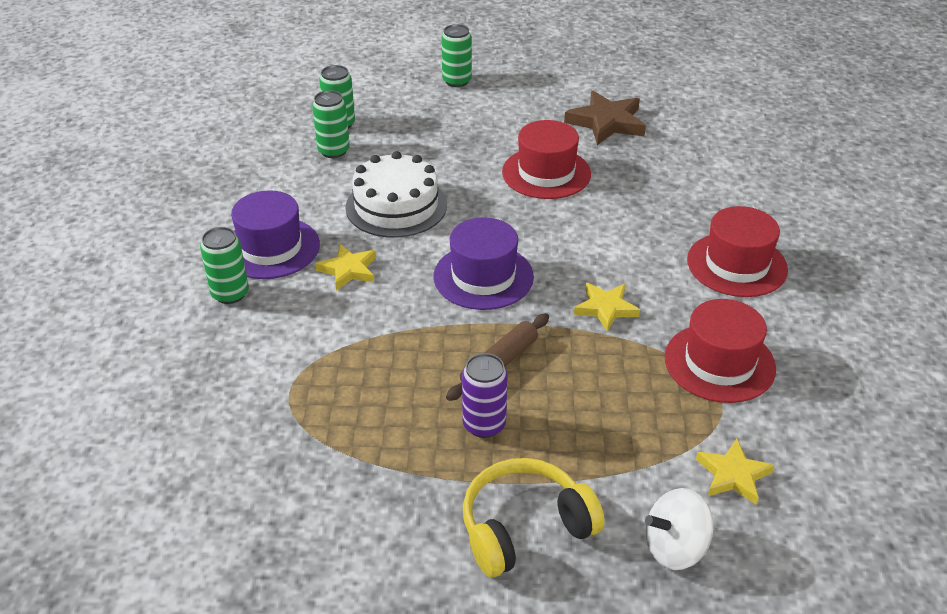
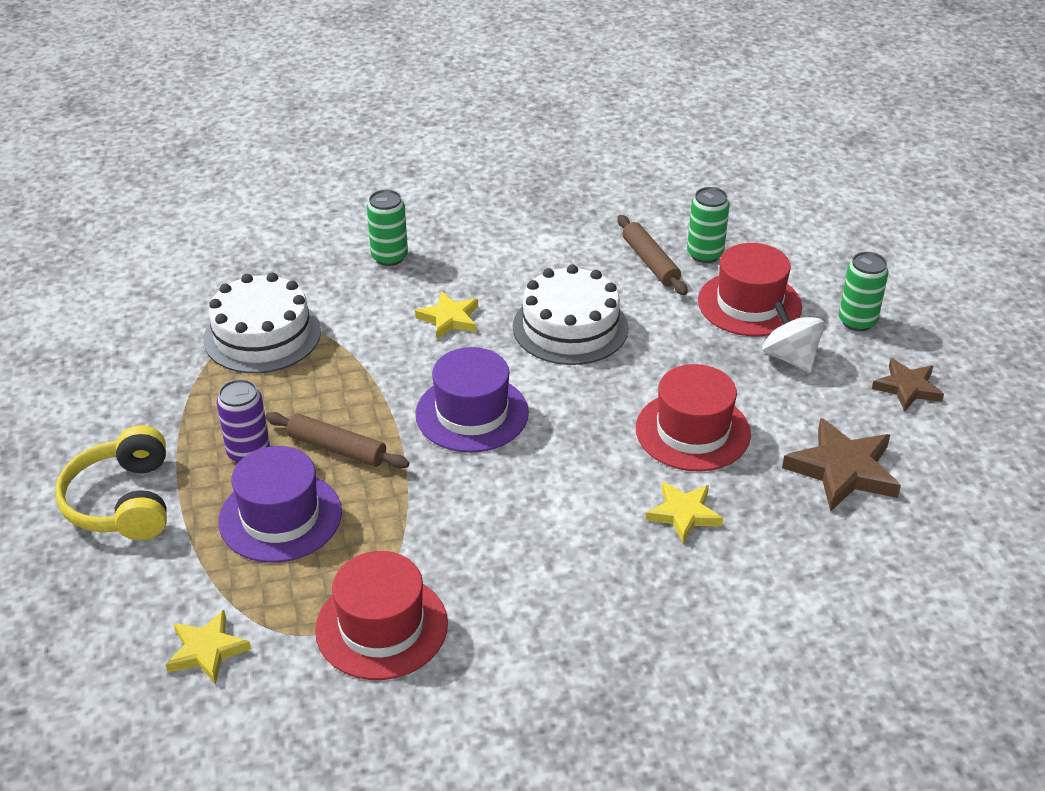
camera: 75 degrees right, 0 degrees up
(271, 248) = (465, 263): purple hat -> purple hat (280, 517)
(306, 398) = (262, 335): none -> white cake
(333, 151) = (650, 262): green can -> brown rolling pin
(525, 528) = (123, 501): yellow headphones -> yellow headphones turned 150 degrees counterclockwise
(535, 80) = (907, 388): none -> brown star
(606, 308) = (449, 518): yellow star -> yellow star (683, 514)
(675, 548) = (106, 611): white spinning top -> white spinning top (790, 357)
(737, 265) = (575, 631): red hat -> red hat (749, 304)

